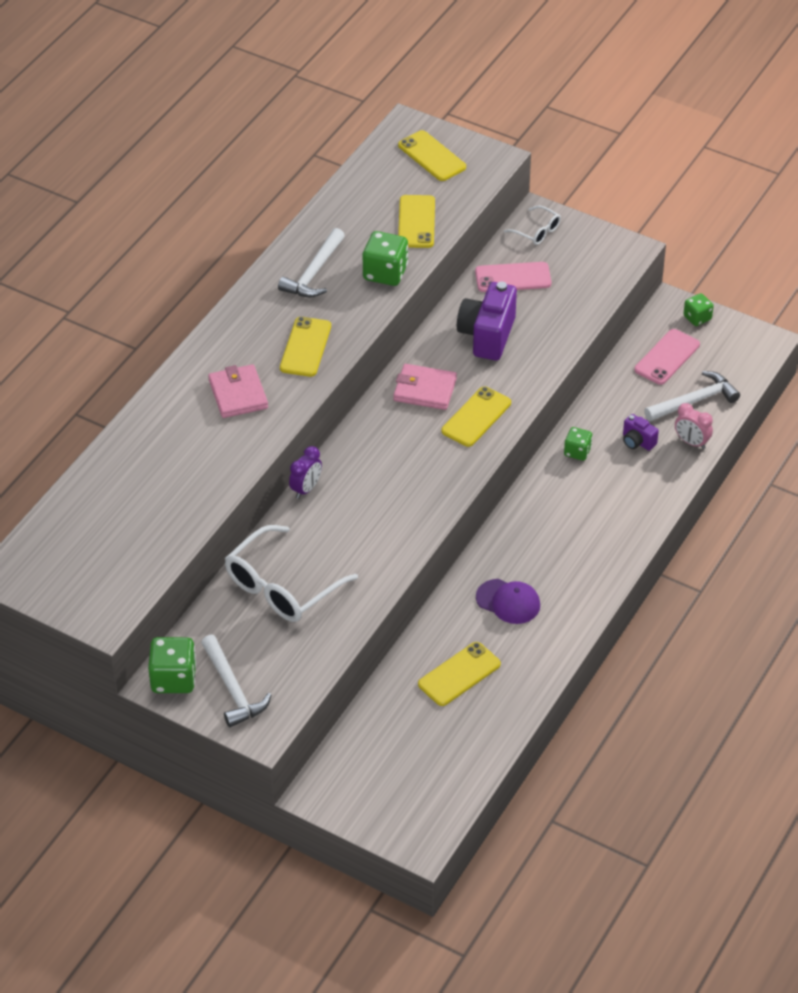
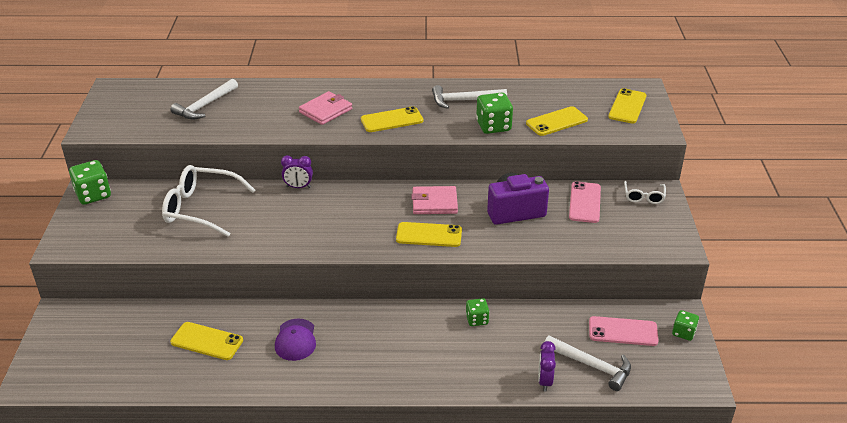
camera: 60 degrees right, 10 degrees down
(233, 689) = (95, 221): white hammer -> white hammer (205, 106)
(425, 390) = (434, 203): pink wallet -> pink wallet turned 75 degrees counterclockwise
(513, 278) = (584, 202): pink phone -> pink phone turned 45 degrees clockwise
(637, 442) = (517, 349): purple camera -> none
(691, 442) = (544, 381): pink clock -> purple clock

